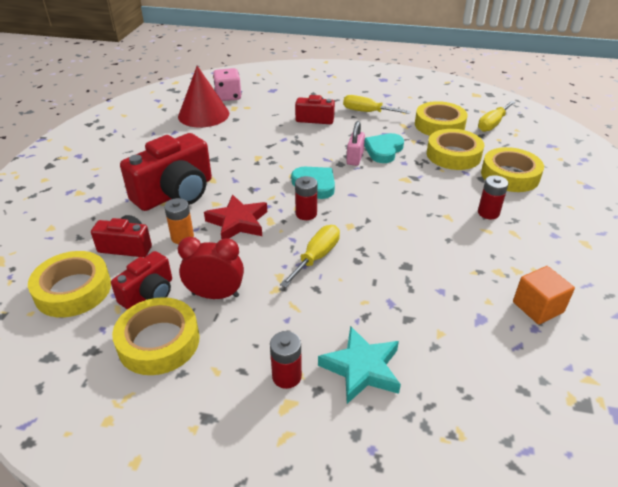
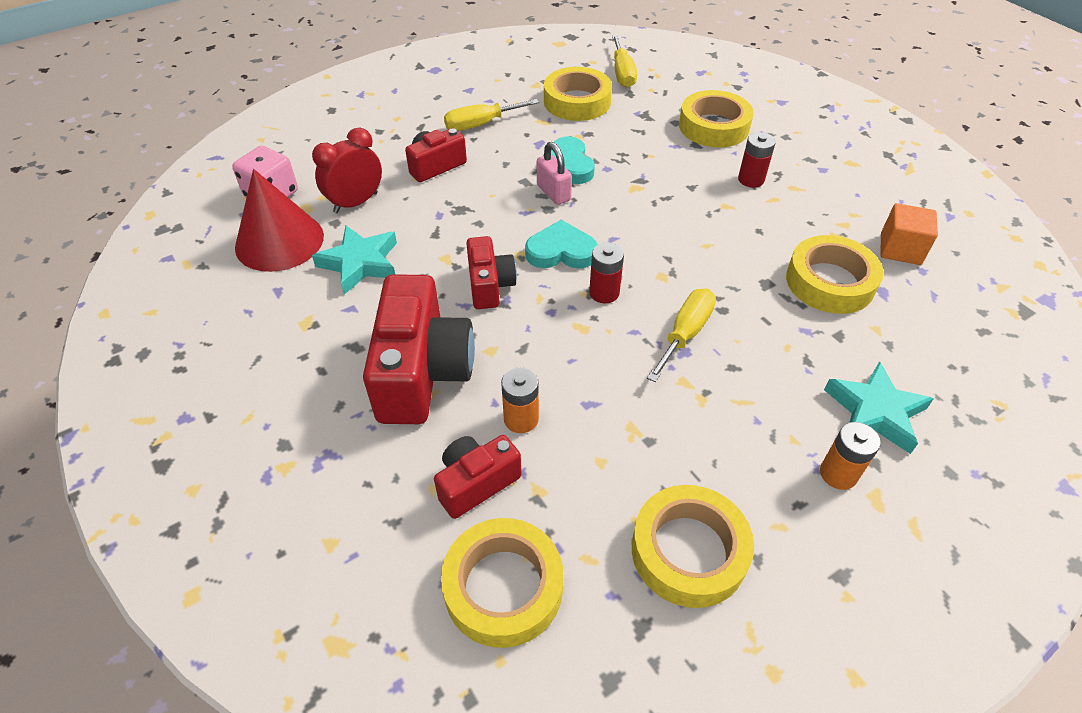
camera: 45 degrees left, 10 degrees up
(149, 293) = (593, 512): red camera -> red camera (489, 285)
(215, 295) = (660, 453): red clock -> red clock (356, 203)
(220, 139) = (360, 263): none -> turquoise star
(238, 222) = (552, 354): red star -> none
(286, 376) = (838, 474): red battery -> orange battery
(316, 257) = (685, 334): yellow screwdriver -> yellow screwdriver turned 45 degrees clockwise
(453, 155) = (638, 131): yellow tape -> yellow tape (830, 282)

